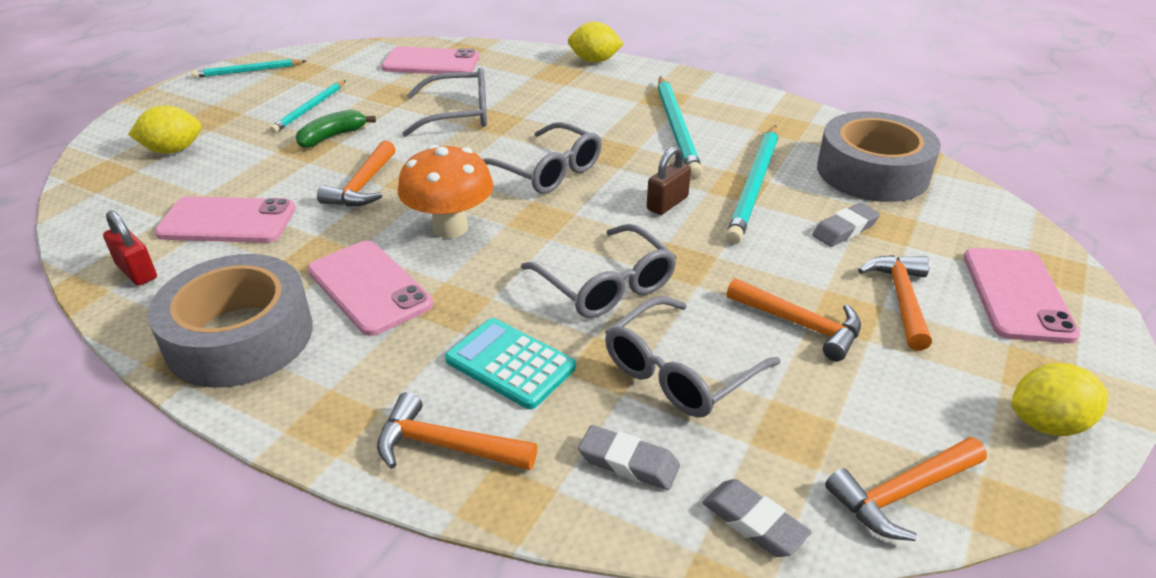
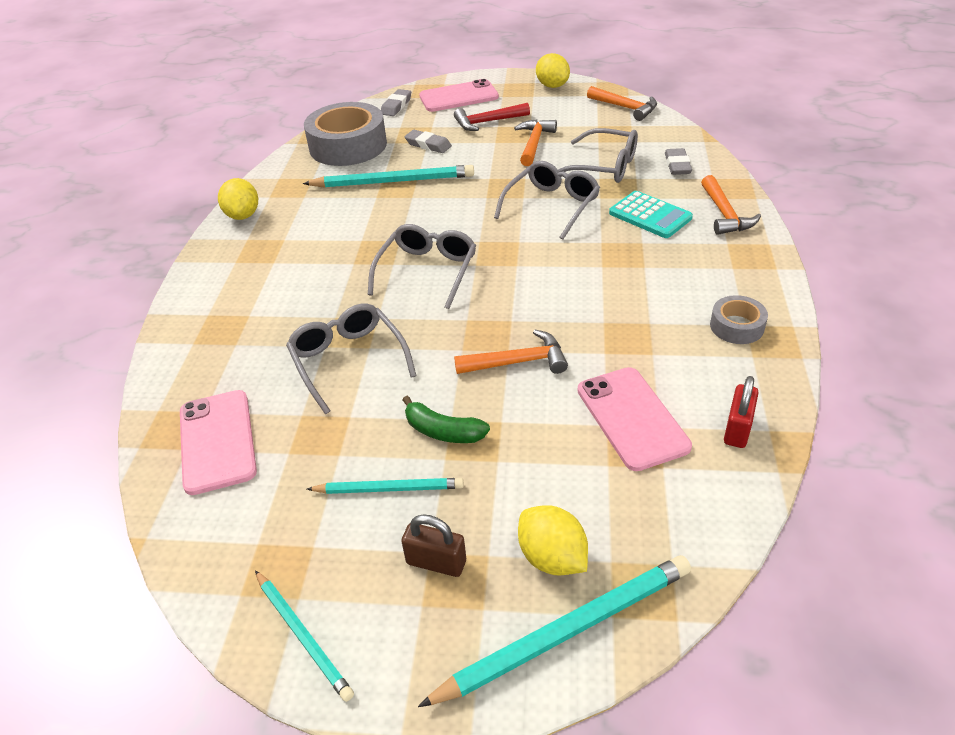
camera: 110 degrees left, 5 degrees up
(240, 337) = (737, 326): grey tape -> grey tape, size x0.48
(369, 287) = (638, 294): pink phone -> none
(450, 228) = (541, 288): orange mushroom -> none
(510, 364) = (650, 215): turquoise calculator -> turquoise calculator turned 60 degrees counterclockwise
(594, 60) = (180, 314): yellow lemon -> yellow lemon (243, 215)
(667, 203) = (440, 208): brown padlock -> brown padlock (436, 562)
(677, 129) = (319, 230): turquoise pencil -> turquoise pencil (566, 631)
(754, 522) = (676, 132): grey eraser -> grey eraser (396, 106)
(901, 299) = (487, 122): orange hammer -> red hammer

